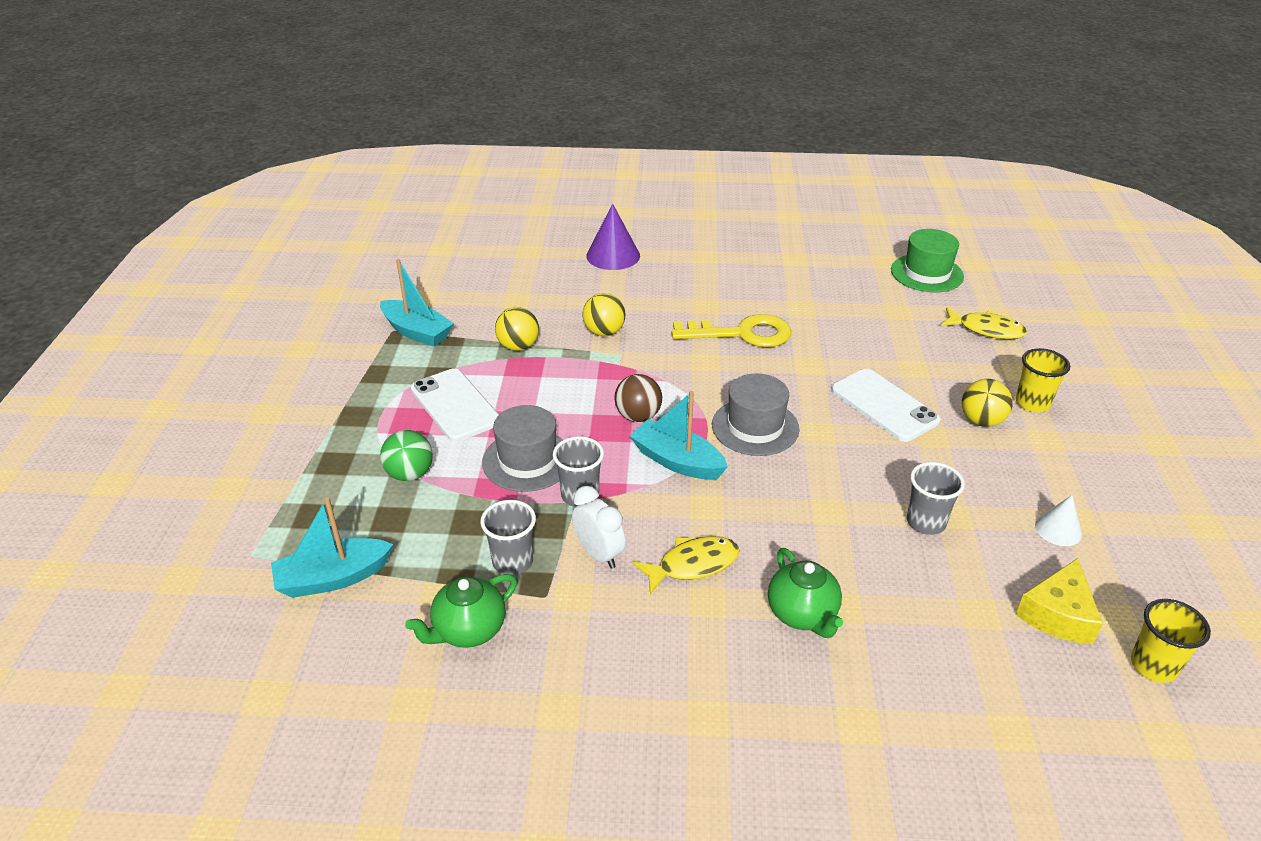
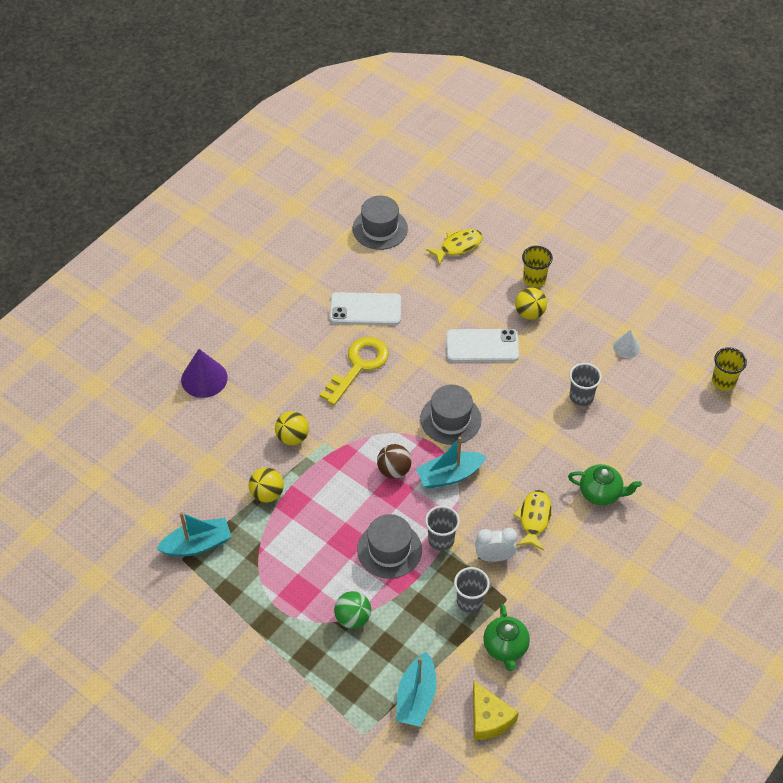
camera: 55 degrees left, 15 degrees up
(455, 405) = (303, 561): white phone -> white phone (365, 309)
(926, 273) = (380, 229): green hat -> grey hat
(1058, 614) = (673, 392): yellow cheese -> yellow cheese (489, 718)

